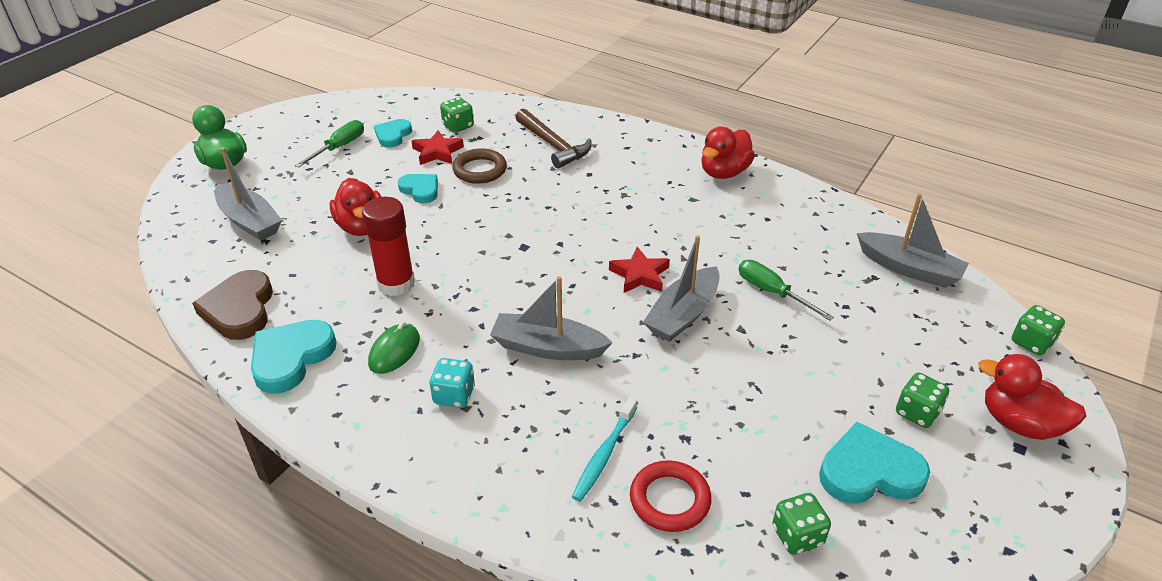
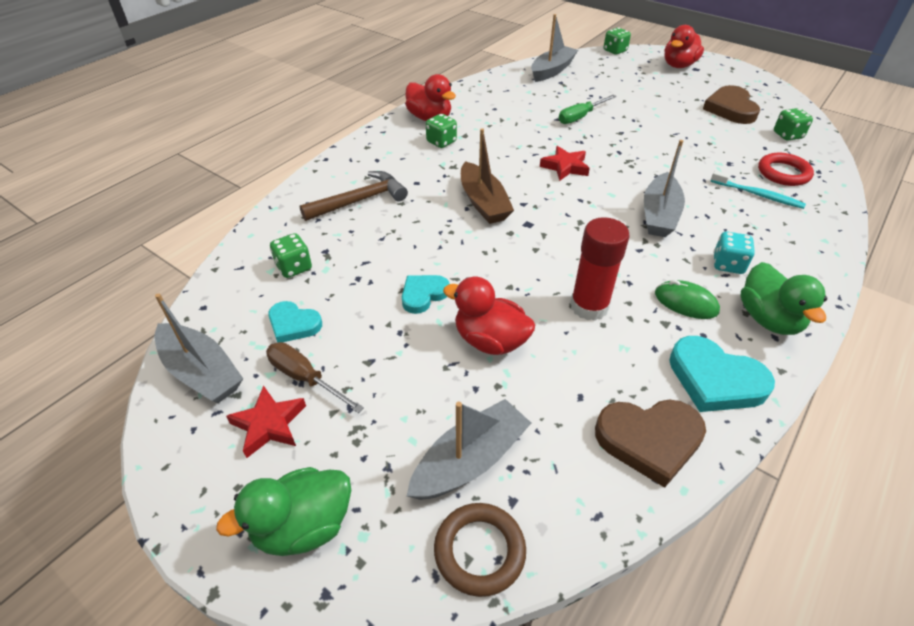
camera: 85 degrees left, 5 degrees up
(339, 147) = (305, 378): green screwdriver -> brown screwdriver
(361, 226) = (490, 340): red duck -> red duck turned 135 degrees counterclockwise
(362, 413) = (768, 319): none -> green duck
(437, 152) = (347, 283): red star -> red star (269, 424)
(480, 170) = (393, 250): brown ring -> brown ring (479, 551)
(558, 217) = (483, 202): none -> brown boat
(683, 315) = (609, 152): grey boat -> grey boat (202, 372)
(869, 471) = (730, 109): turquoise heart -> brown heart
(917, 413) = (680, 89): green dice -> green dice (441, 142)

